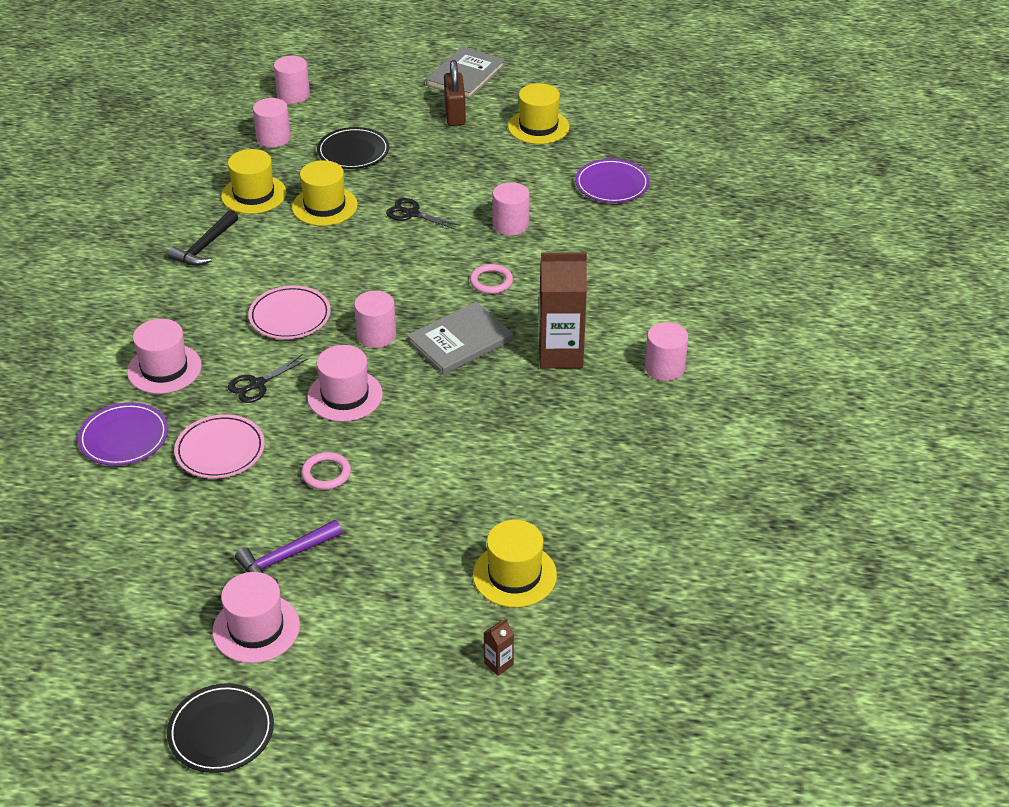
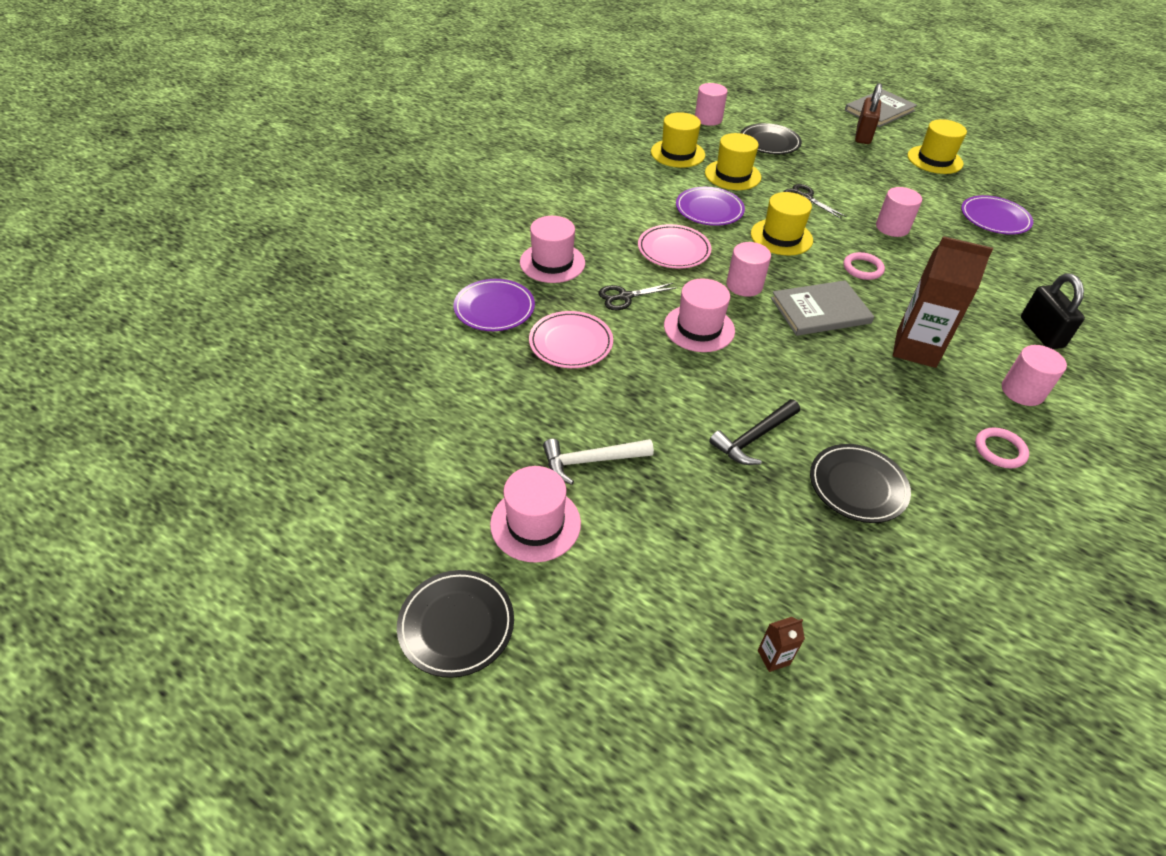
camera: 20 degrees right, 5 degrees up
(205, 247) = (624, 180): black hammer -> black hammer (754, 438)
(286, 557) = (591, 461): purple hammer -> white hammer
(293, 95) = (734, 94): pink cylinder -> none
(312, 257) = (709, 210): none -> purple plate
(326, 473) = (658, 392): pink ring -> pink ring (999, 450)
(514, 575) = (817, 558): yellow hat -> yellow hat (781, 237)
(535, 502) = (857, 486): none -> black plate
(674, 302) = (1041, 332): none -> black padlock

